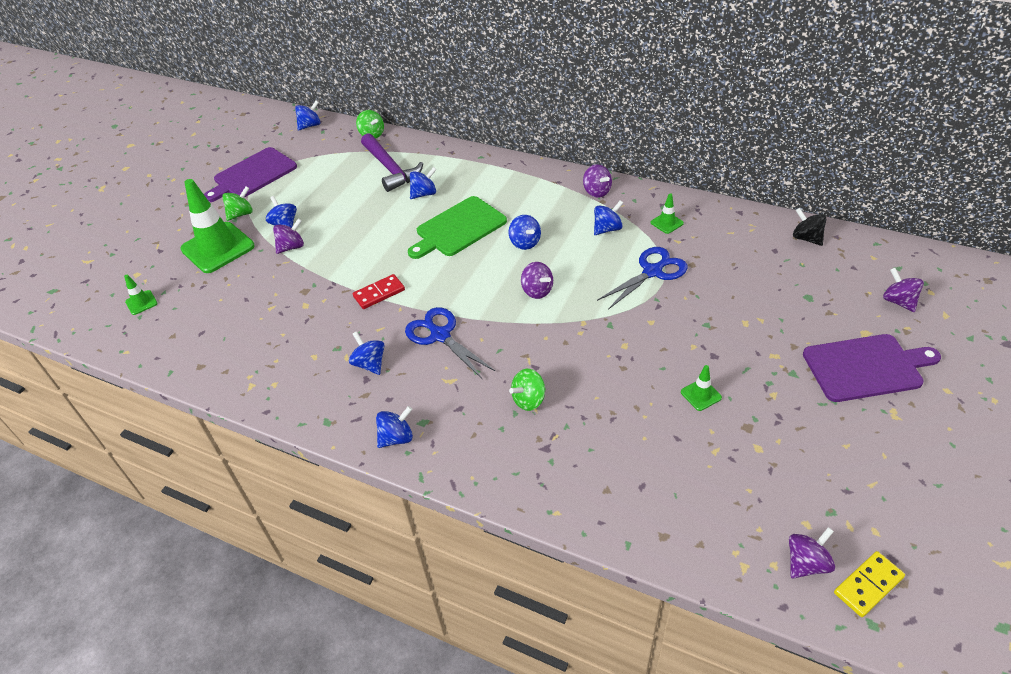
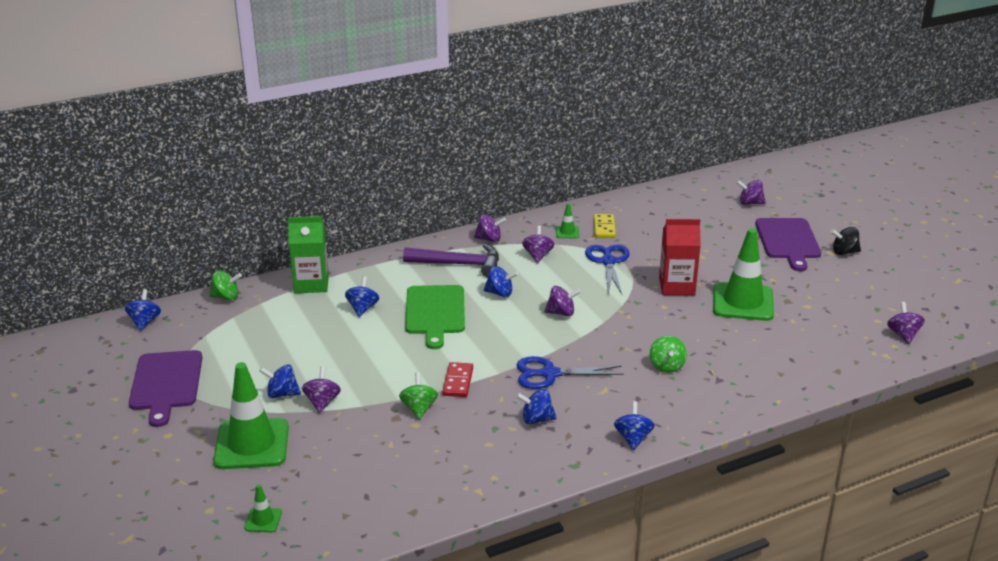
camera: 55 degrees left, 15 degrees down
(241, 214) = (220, 412): green spinning top -> green spinning top (419, 408)
(390, 168) = (296, 309): purple hammer -> purple hammer (459, 264)
(428, 155) = (311, 284): none -> green carton
(607, 229) = (537, 255): blue spinning top -> purple spinning top
(669, 335) = (676, 286): none -> red carton
(701, 395) = (743, 302): green traffic cone -> green traffic cone, size x2.33
(806, 238) = (656, 198): black spinning top -> black spinning top (844, 252)
(866, 367) = (788, 241): purple cutting board -> purple cutting board turned 150 degrees clockwise
(868, 585) = (935, 324): yellow domino -> yellow domino (604, 228)

